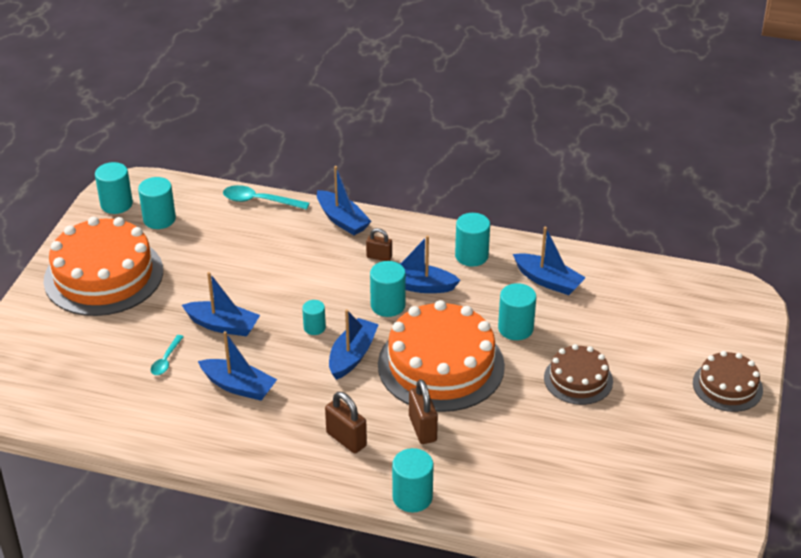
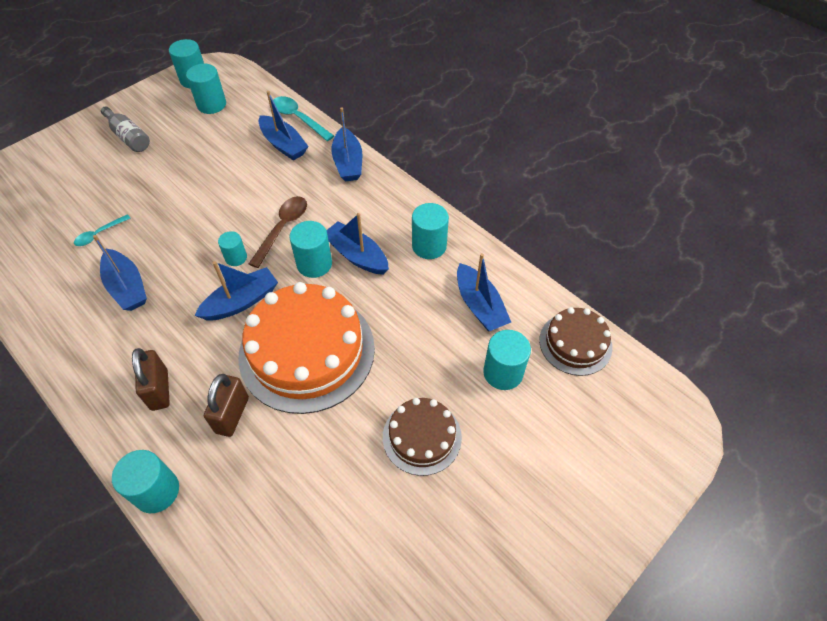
camera: 30 degrees right, 15 degrees up
(103, 275) = (129, 137): orange cake -> grey bottle
(222, 325) = (169, 221): blue boat -> blue boat (283, 144)
(334, 291) = (283, 228): none -> brown spoon
(379, 257) = (348, 211): brown padlock -> none
(515, 328) = (407, 344): turquoise cylinder -> turquoise cylinder (503, 372)
(727, 386) = (577, 534): brown cake -> brown cake (575, 343)

